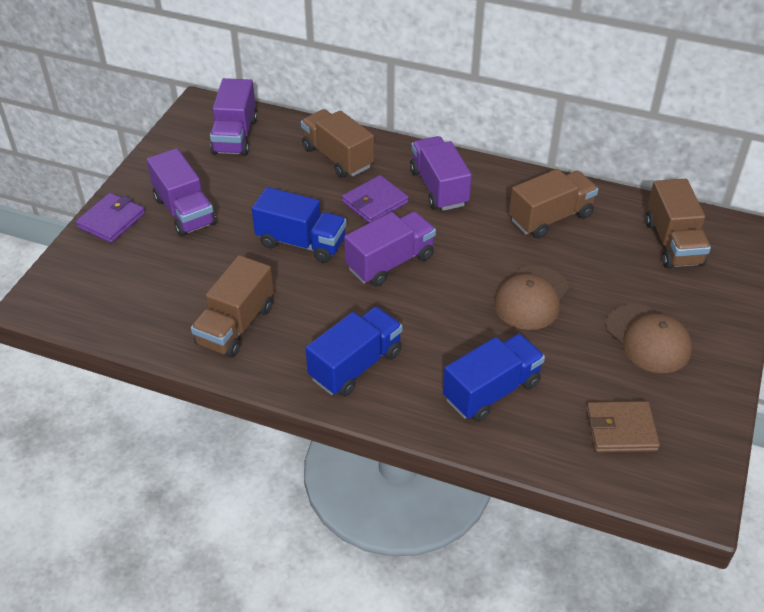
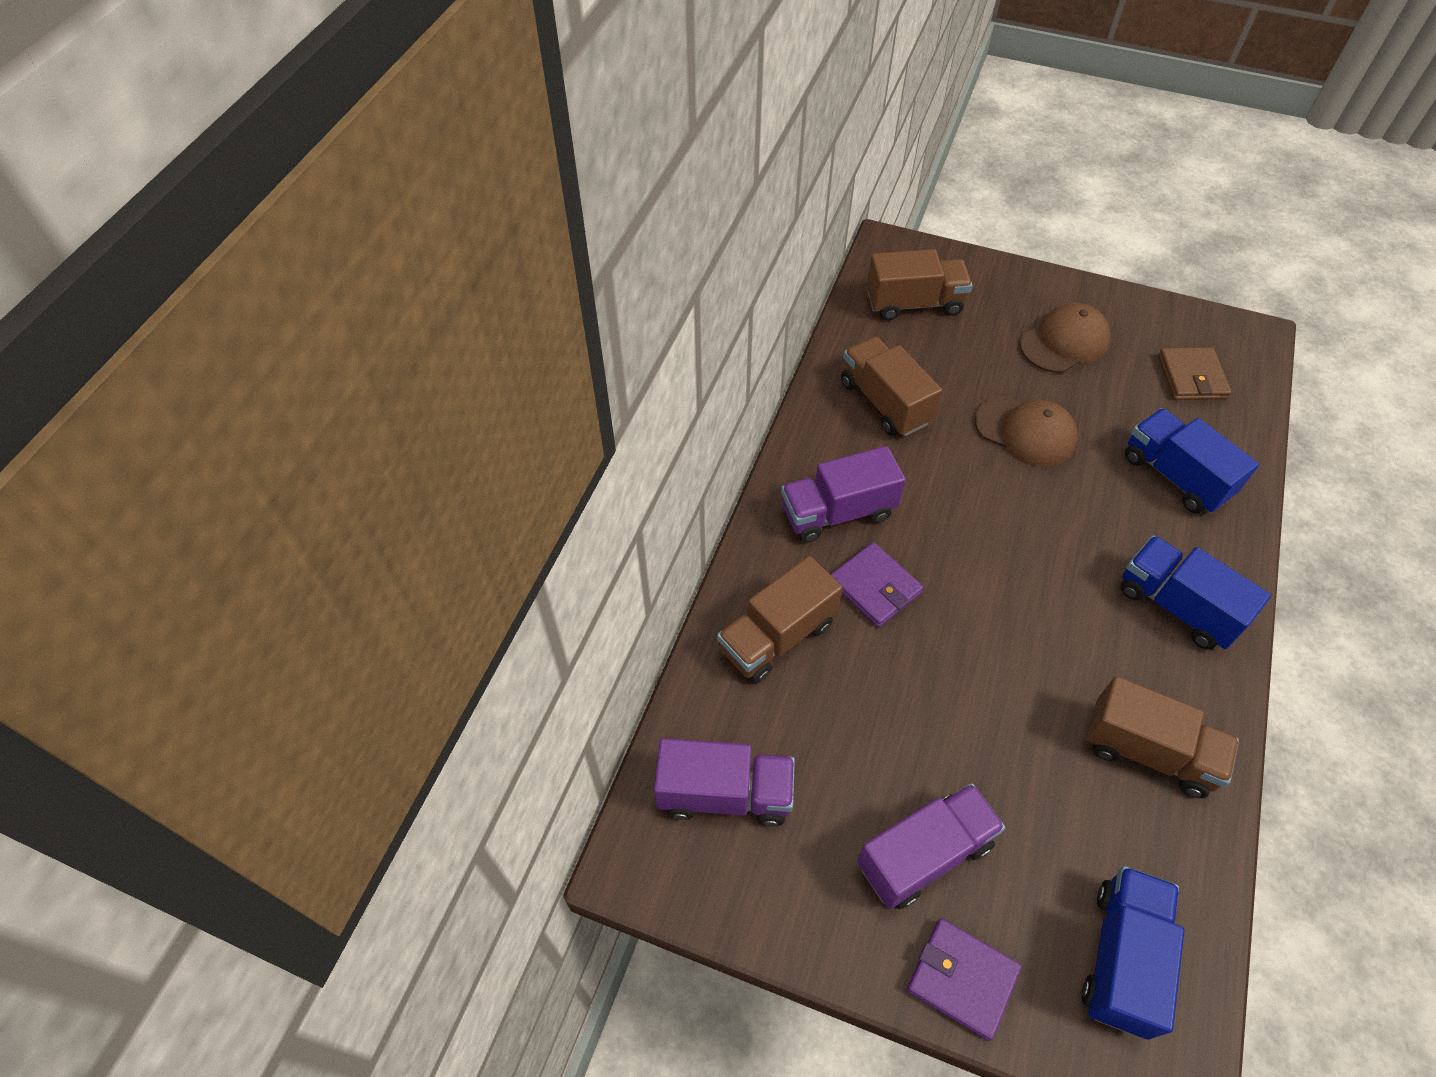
camera: 90 degrees left, 10 degrees up
(301, 243) = (971, 677): blue truck -> blue truck (1121, 957)
(390, 262) = (992, 569): purple truck -> none

